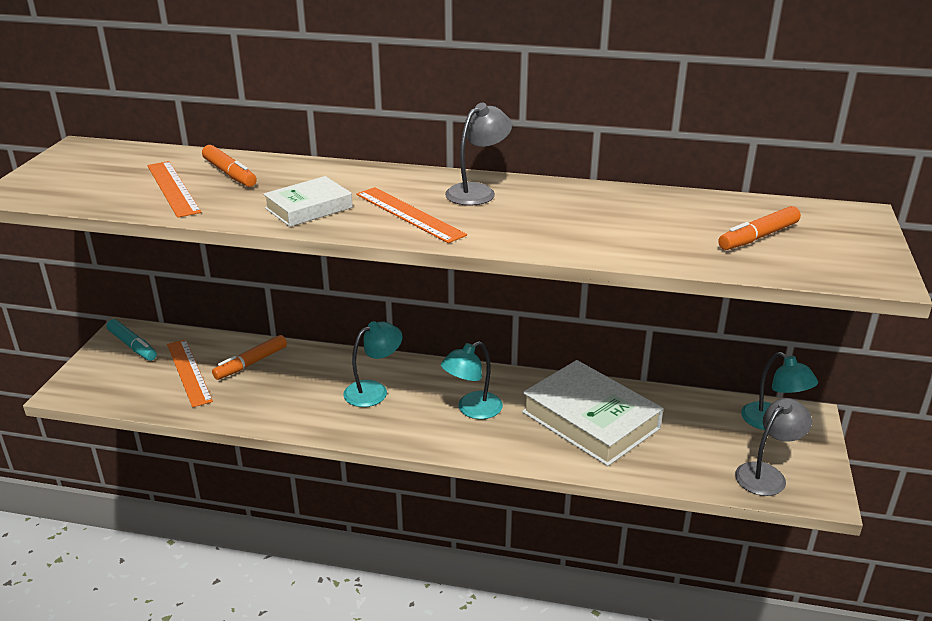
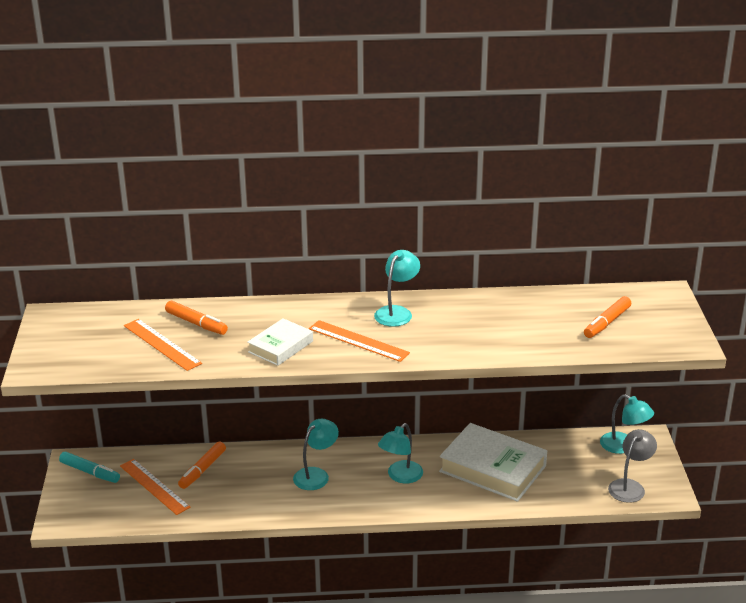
camera: 15 degrees left, 0 degrees up
(477, 191) = (397, 312): grey lamp -> turquoise lamp

